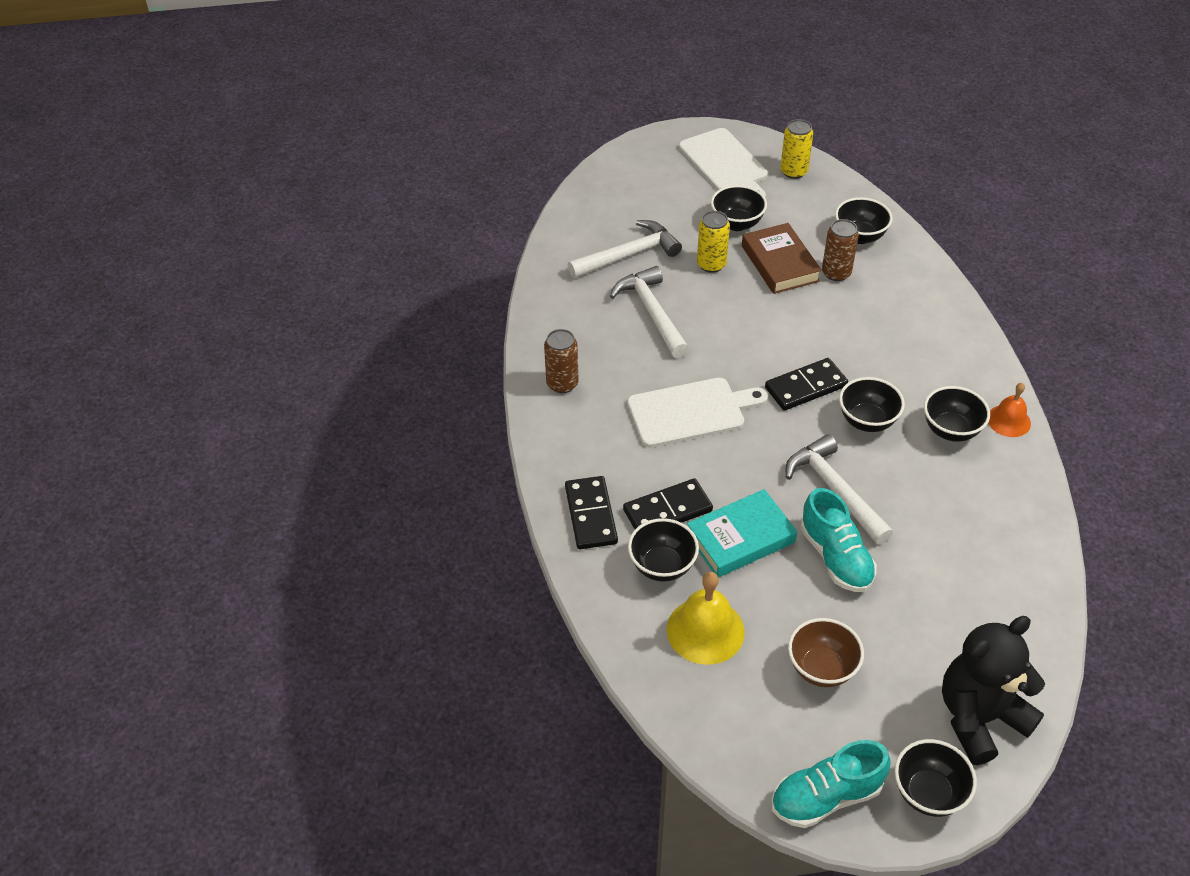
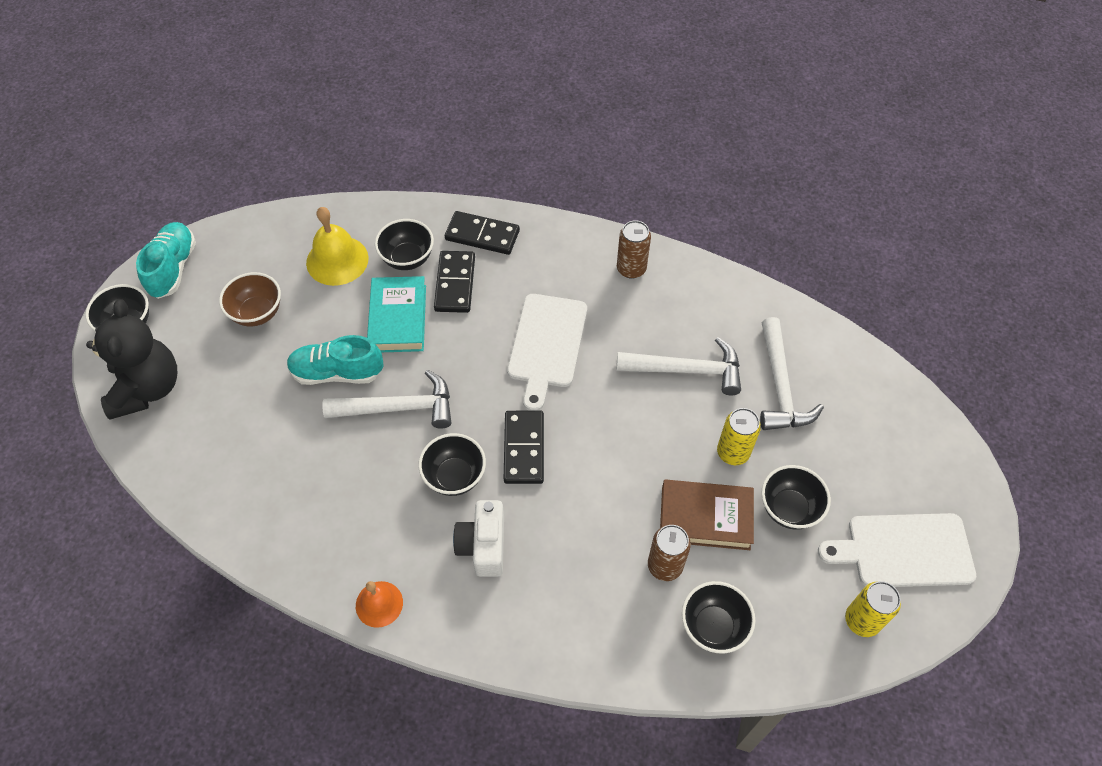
camera: 115 degrees right, 10 degrees up
(909, 378) = (483, 546): none -> white camera
(950, 430) = (401, 542): black bowl -> none

